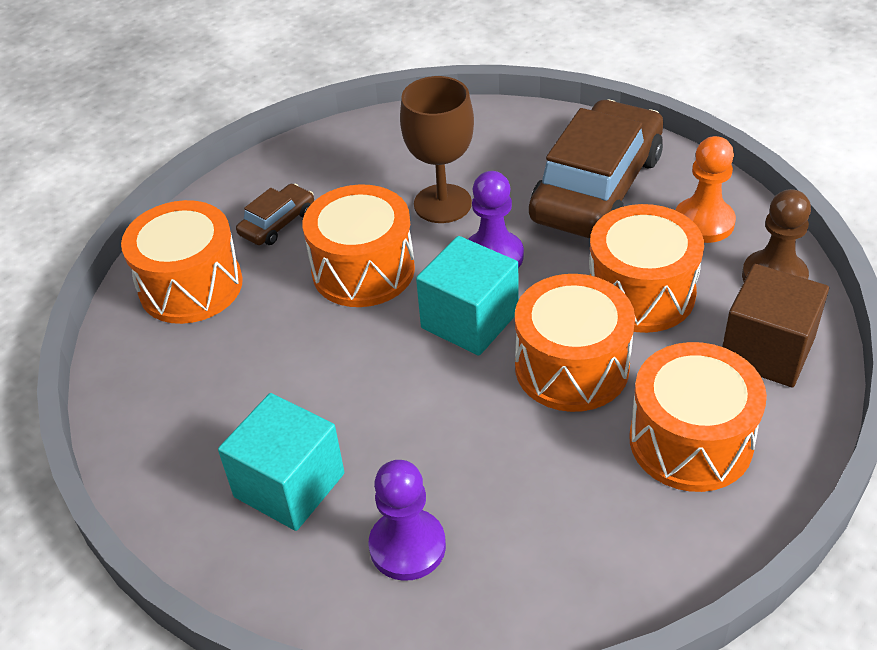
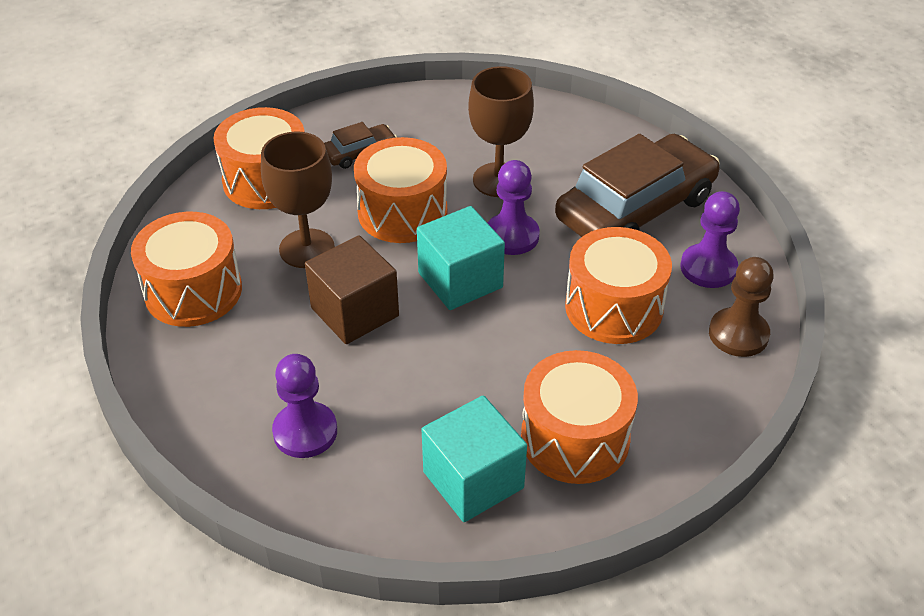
camera: 20 degrees right, 0 degrees up
(283, 344) = (307, 248): none -> brown goblet
(289, 485) = (248, 354): turquoise cube -> turquoise cube (473, 480)
(571, 367) = (517, 346): orange drum -> orange drum (193, 291)
(703, 222) = (708, 268): orange pawn -> purple pawn
(767, 350) = (689, 391): brown cube -> brown cube (355, 312)

